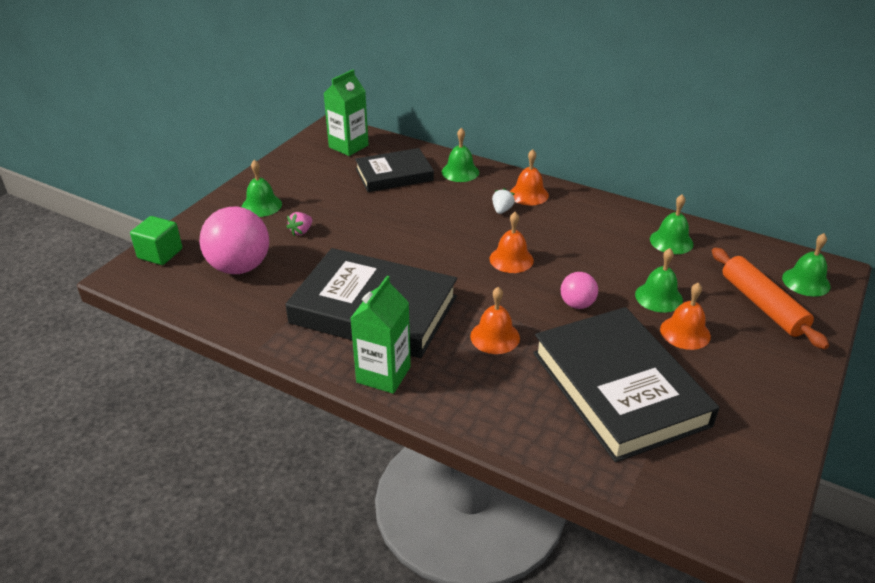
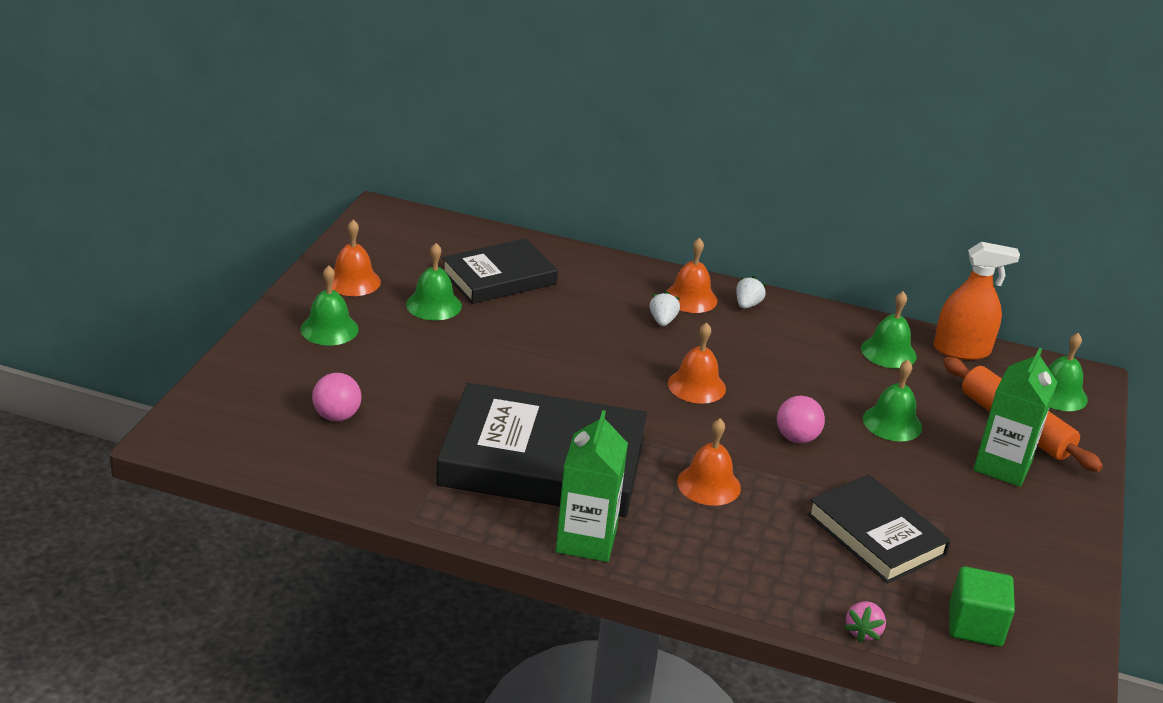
camera: 15 degrees left, 5 degrees down
(160, 254) = (213, 404): green cube -> green cube (975, 625)
(240, 267) = (337, 416): pink ball -> pink ball, size x0.52
(301, 231) = (401, 363): pink strawberry -> pink strawberry (863, 631)
(348, 146) = (418, 238): green carton -> green carton (1002, 466)
(460, 172) = (588, 270): green bell -> green bell (433, 305)
(570, 201) = (747, 305): none -> white strawberry
(619, 388) = (876, 534): black book -> black book, size x0.60
(685, 332) = (934, 464): orange bell -> orange bell (353, 281)
(731, 243) = (961, 350): none -> orange spray bottle

